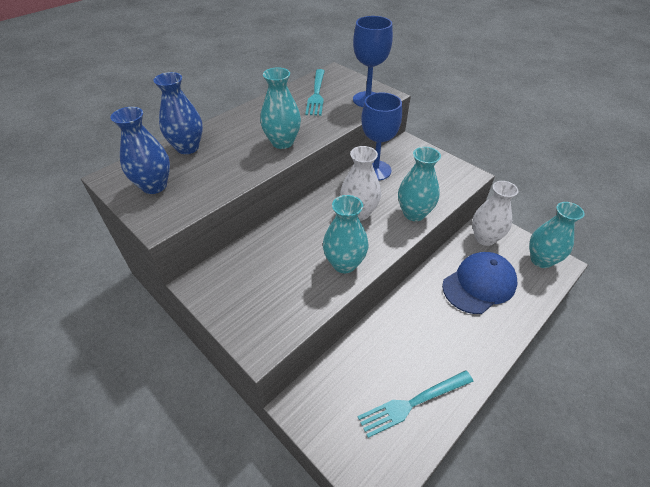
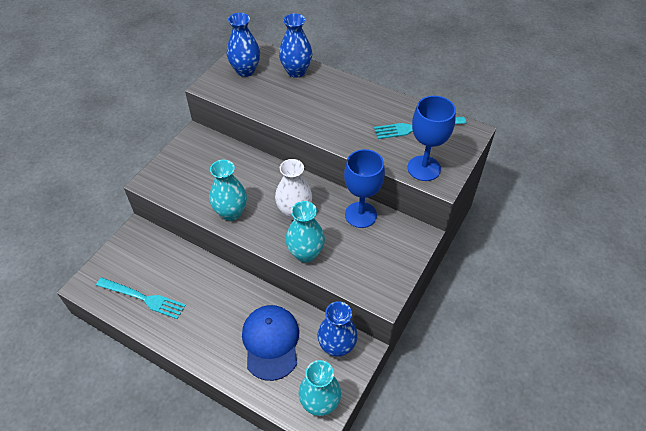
camera: 75 degrees right, 5 degrees up
(282, 142) = (323, 123): turquoise vase -> none
(412, 404) = (144, 298): turquoise fork -> turquoise fork turned 150 degrees clockwise
(479, 284) = (271, 342): blue cap -> blue cap turned 135 degrees counterclockwise
(485, 238) = (337, 346): white vase -> blue vase

